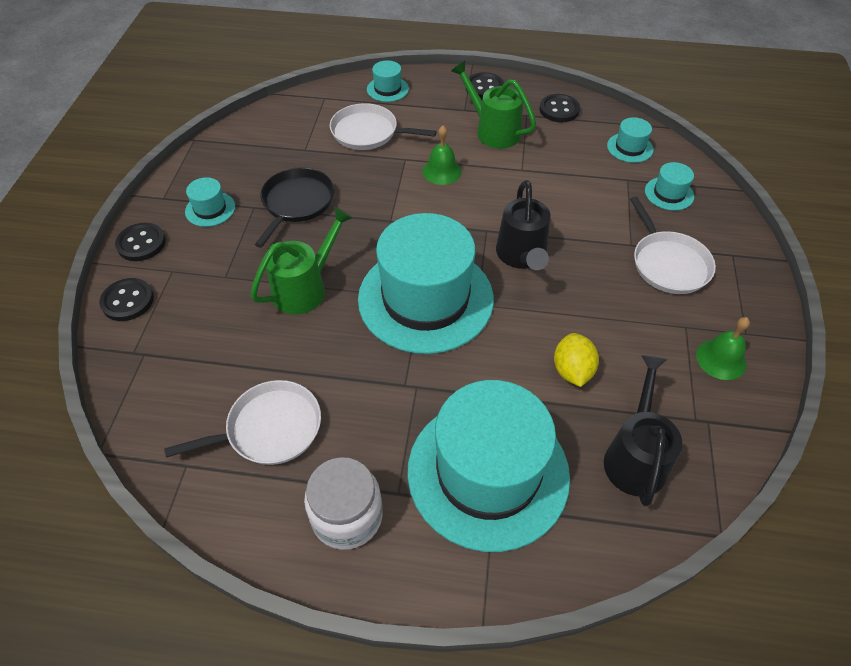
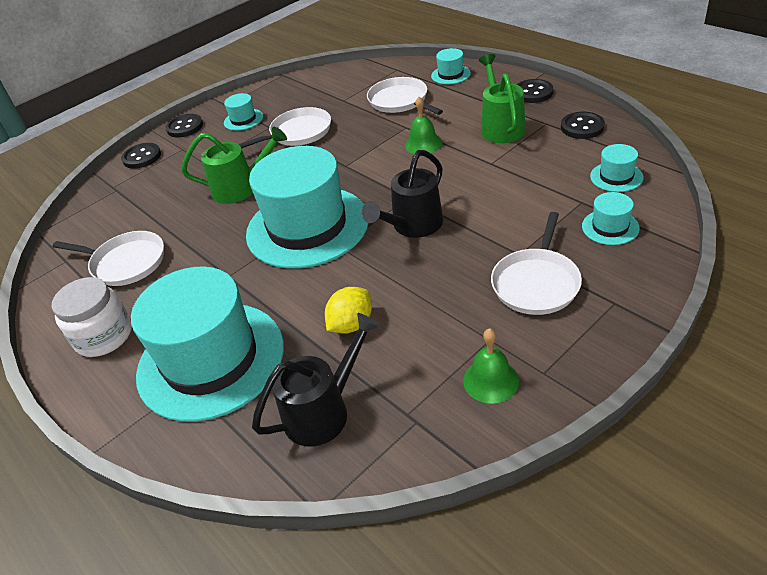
camera: 45 degrees right, 10 degrees down
(296, 203) = (298, 133): black pan -> white pan

